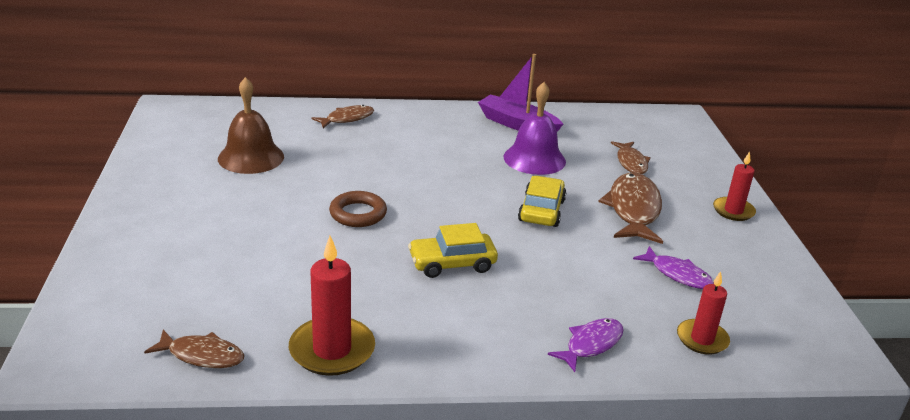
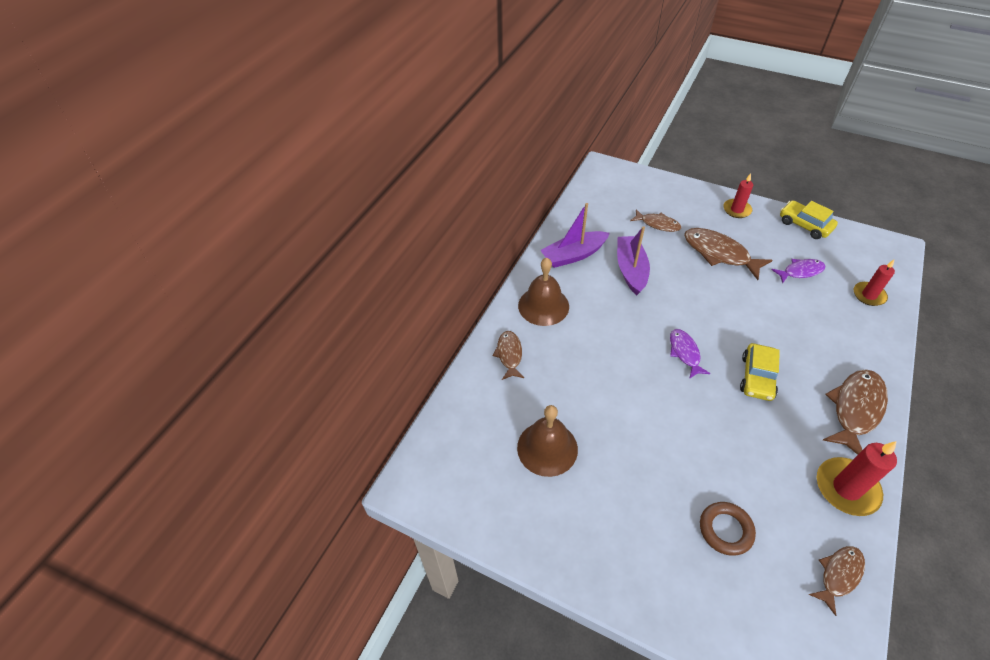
camera: 55 degrees left, 20 degrees up
(358, 214) = (671, 406): brown ring -> brown ring (725, 530)
(427, 122) = (543, 306): none -> brown bell
(467, 346) = (855, 409): none -> brown fish
(534, 159) = (631, 270): purple bell -> purple boat
(541, 210) = (704, 299): yellow car -> yellow car (804, 225)
(591, 344) = (865, 347): purple fish -> purple fish (685, 353)

